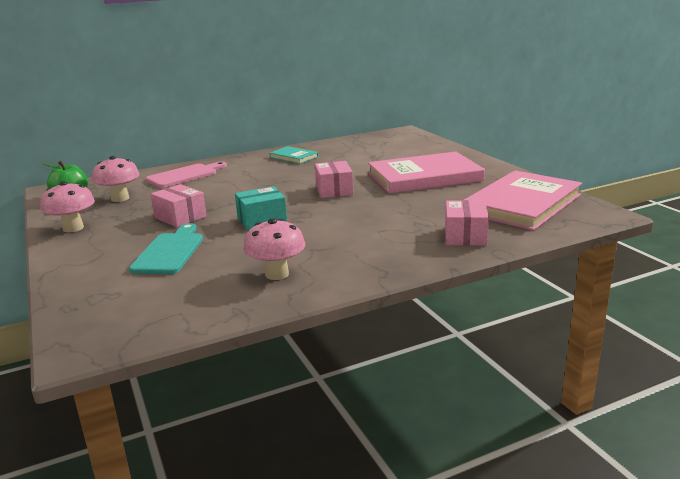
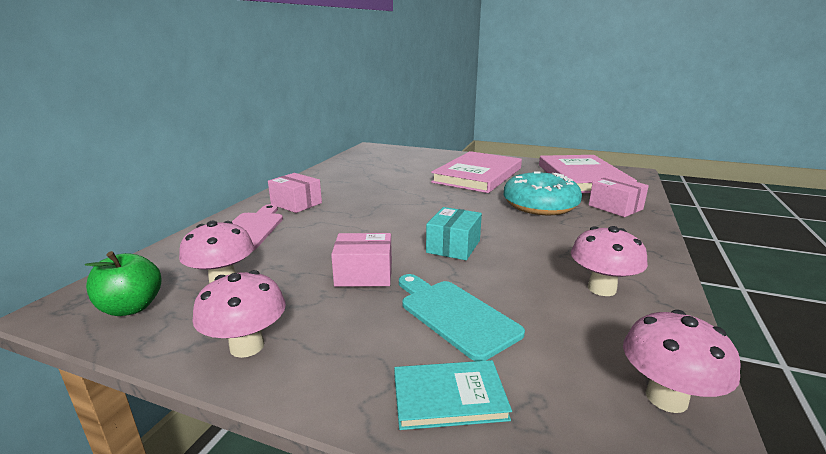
camera: 45 degrees left, 0 degrees up
(160, 323) = (666, 398): none -> pink mushroom
(293, 157) = (328, 184): turquoise book -> turquoise book (449, 397)
(334, 190) = (442, 202): pink box -> pink box (296, 204)
(403, 214) = (540, 205): none -> turquoise donut

